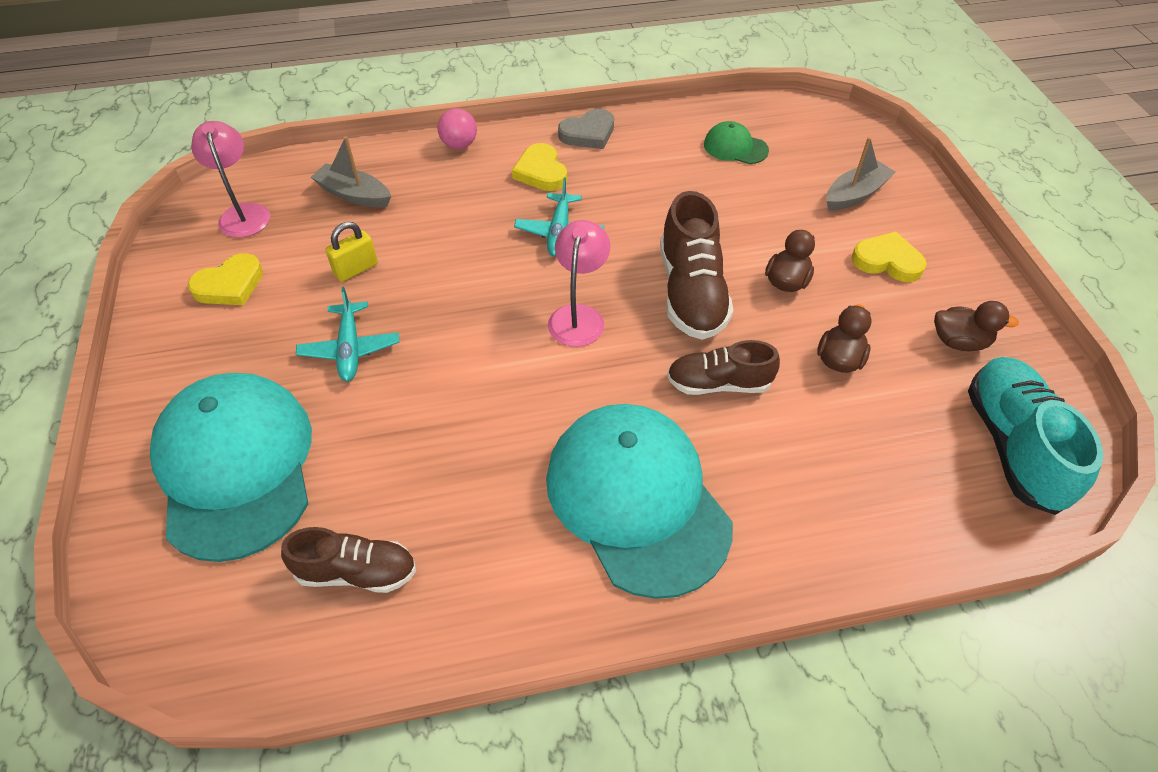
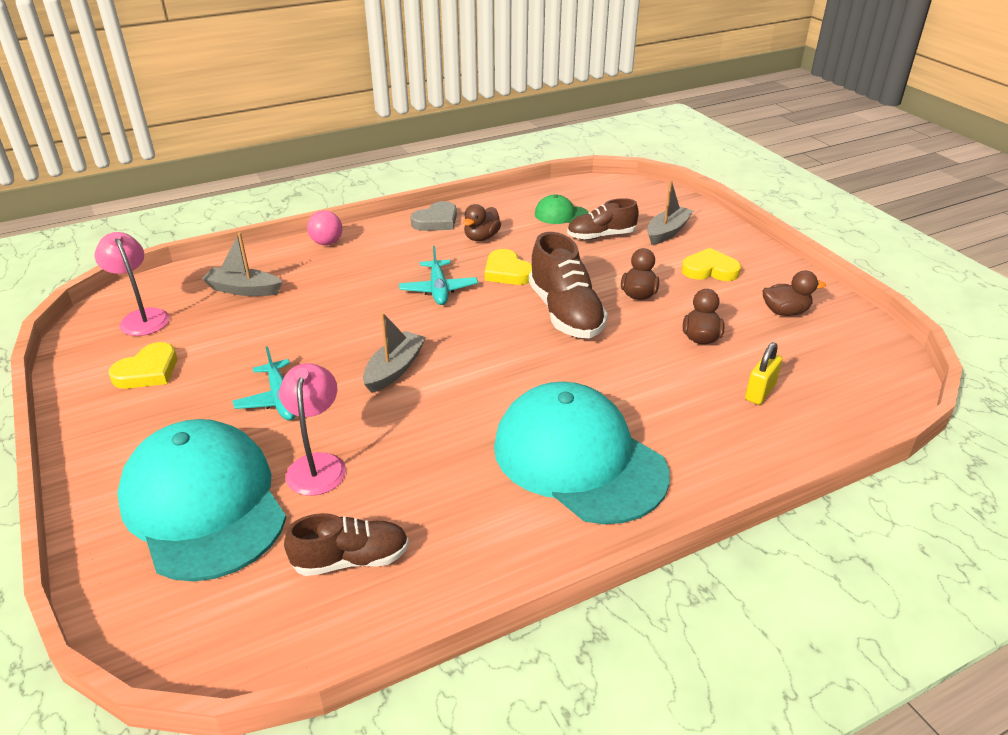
camera: 15 degrees left, 15 degrees down
(356, 269) = (265, 341): yellow padlock -> yellow padlock (760, 392)
(477, 334) = (394, 369): none -> grey boat
(541, 172) = (406, 251): yellow heart -> yellow heart (507, 272)
(578, 316) = (478, 343): pink lamp -> pink lamp (317, 464)
(631, 166) = (481, 237): none -> brown duck
(718, 384) = (613, 369): brown shoe -> brown shoe (601, 236)
(1013, 445) = (853, 370): turquoise shoe -> none

